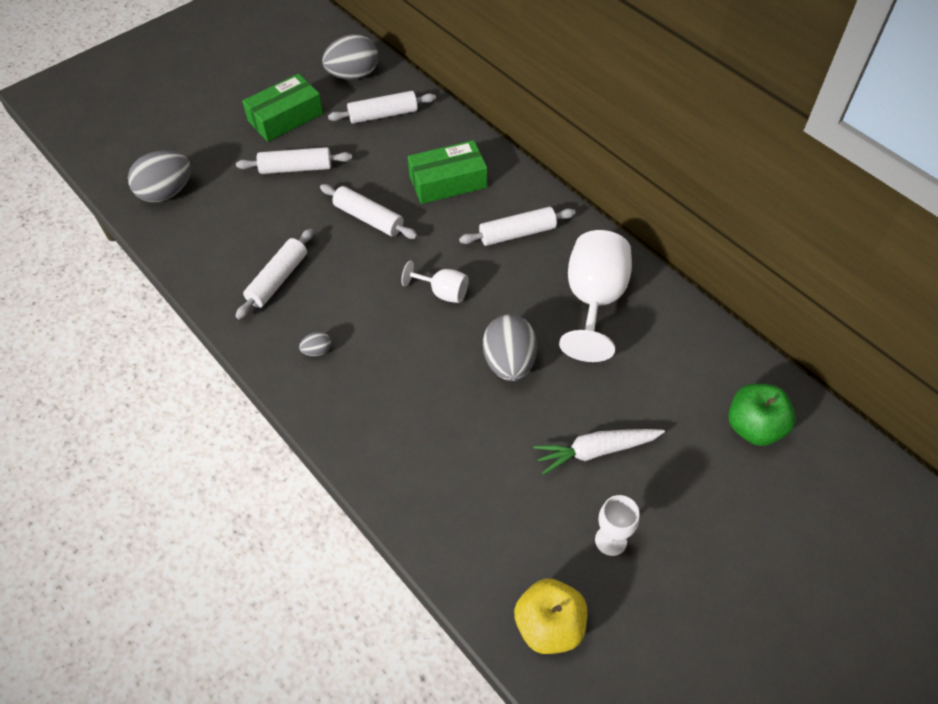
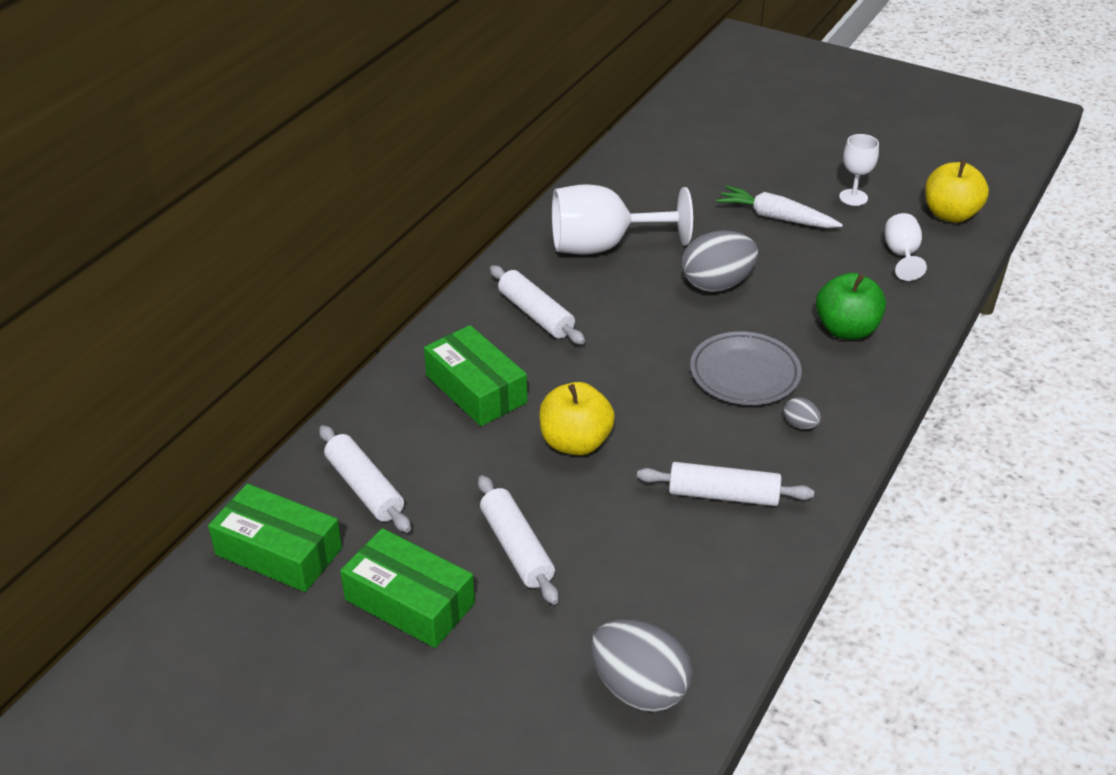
camera: 110 degrees left, 15 degrees down
(353, 75) = (279, 551): grey egg -> green box
(368, 218) = (575, 443): white rolling pin -> yellow apple
(389, 338) = (744, 374): none -> grey plate
(443, 292) = (656, 350): white goblet -> white goblet (901, 255)
(596, 451) = (776, 217): white carrot -> white carrot turned 150 degrees clockwise
(754, 427) = (689, 144): green apple -> green apple (846, 330)

